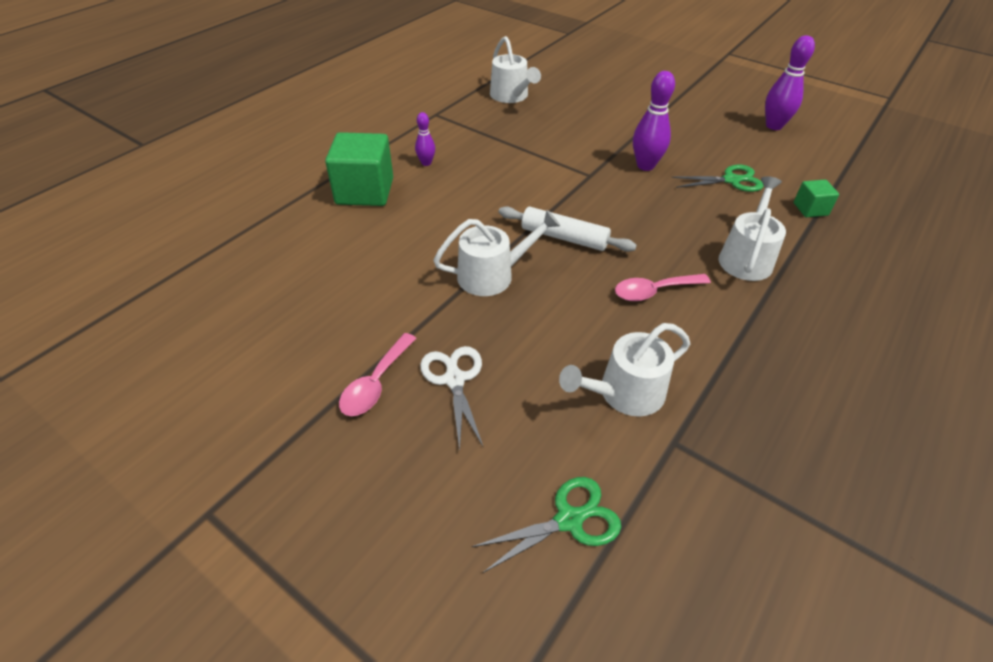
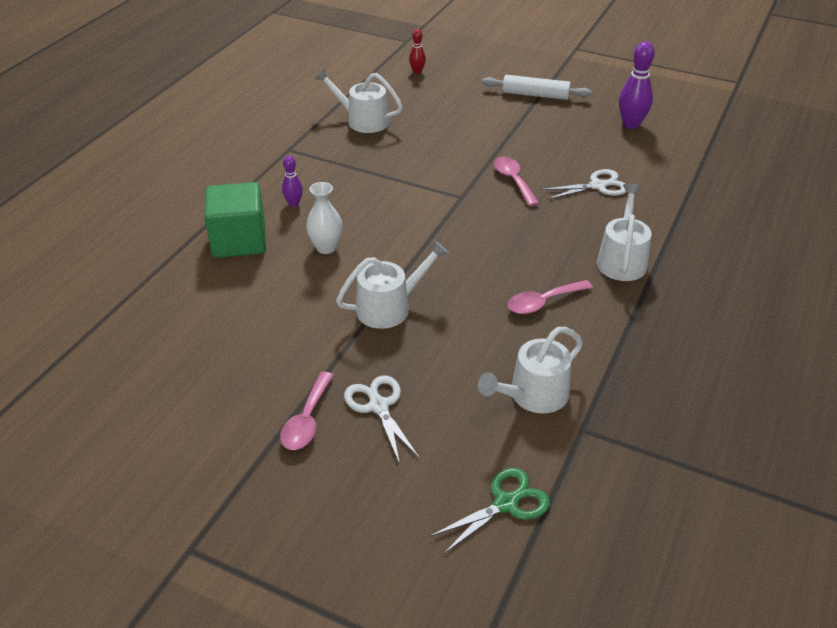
camera: 10 degrees left, 5 degrees down
(445, 208) = (326, 247): none -> white vase
(511, 96) = (363, 120): white watering can -> white watering can turned 150 degrees clockwise
(564, 237) = (449, 262): white rolling pin -> white rolling pin (535, 95)
(572, 59) = (417, 72): none -> red bowling pin
(645, 166) = (513, 180): purple bowling pin -> pink spoon
(731, 180) = (597, 186): green scissors -> white scissors
(810, 209) = (674, 206): green cube -> none

